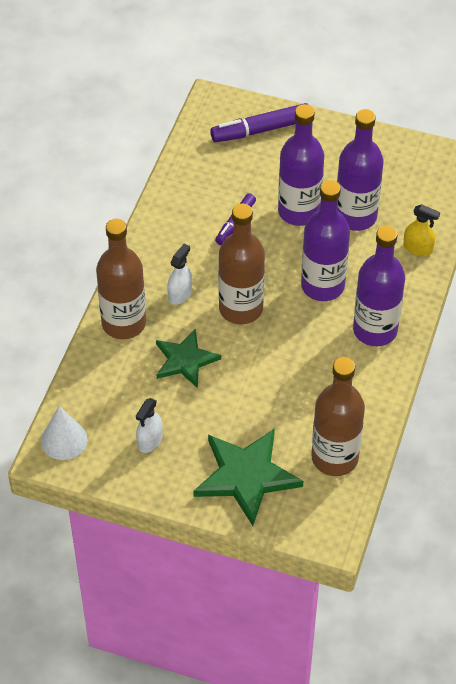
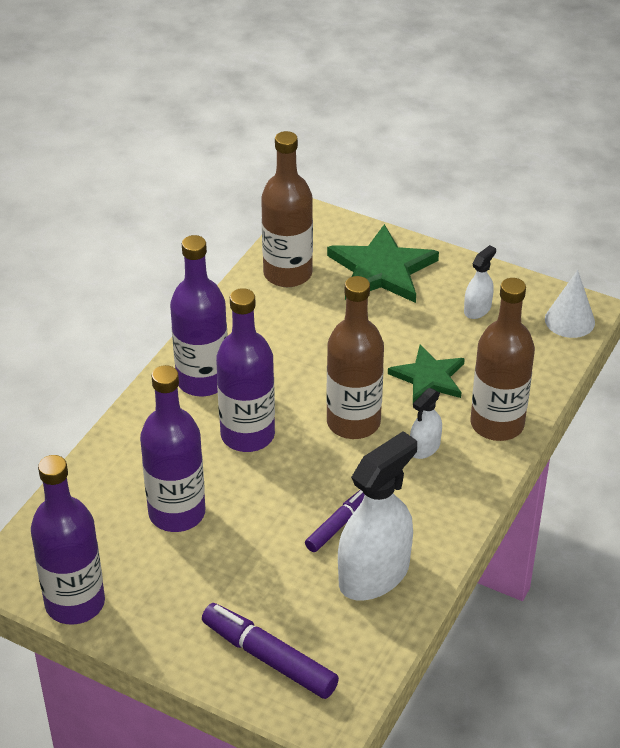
camera: 170 degrees left, 10 degrees down
(202, 191) = (374, 574): none -> white spray bottle
(261, 130) = (269, 658): purple marker -> purple marker turned 135 degrees counterclockwise
(299, 211) = (249, 529): purple bottle -> purple bottle (75, 603)
(418, 248) = (114, 463): yellow spray bottle -> none

